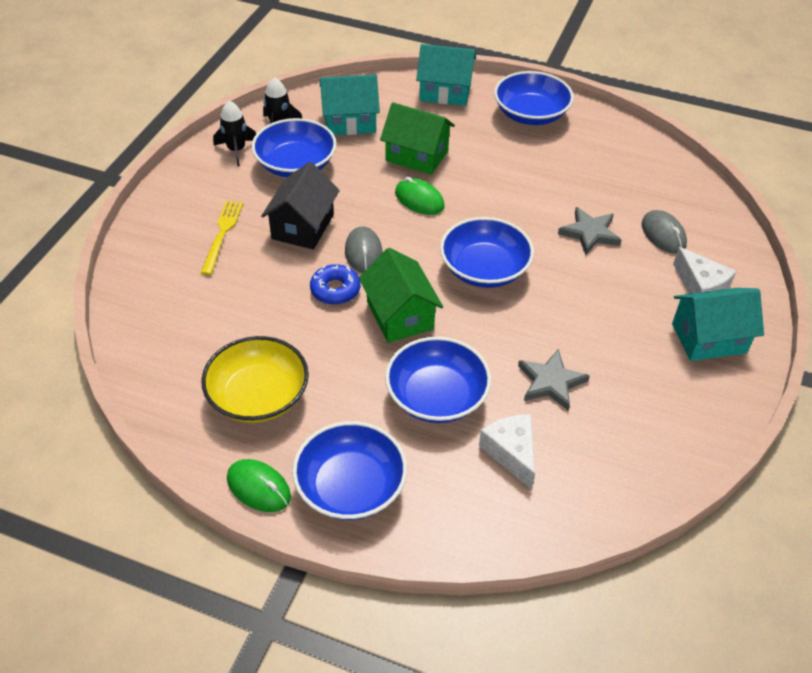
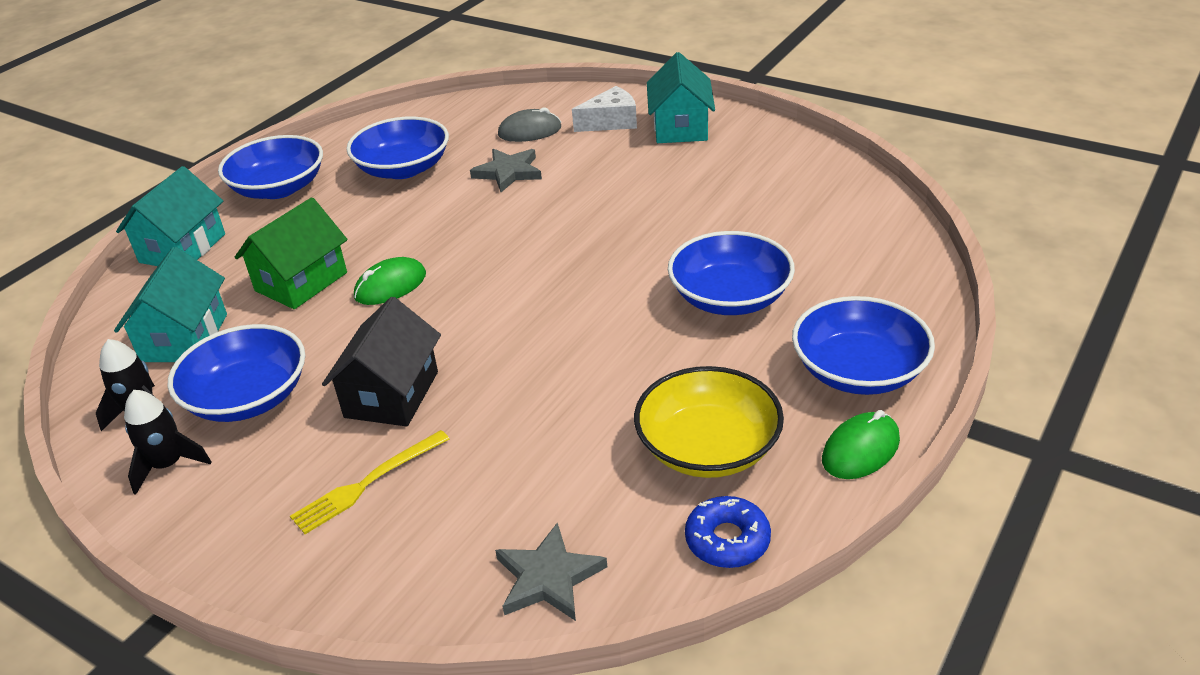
camera: 75 degrees left, 10 degrees down
(222, 234) = (367, 483): yellow fork -> yellow fork turned 60 degrees counterclockwise
(303, 226) = (392, 394): black house -> black house turned 75 degrees clockwise
(335, 290) = (531, 368): blue donut -> blue donut (727, 540)
(363, 252) = (469, 339): grey mouse -> none
(400, 315) = (594, 316): green house -> none
(484, 269) = (538, 247): blue bowl -> blue bowl (403, 168)
(511, 453) = (814, 254): white cheese -> none
(551, 382) = (721, 220): grey star -> grey star (548, 577)

